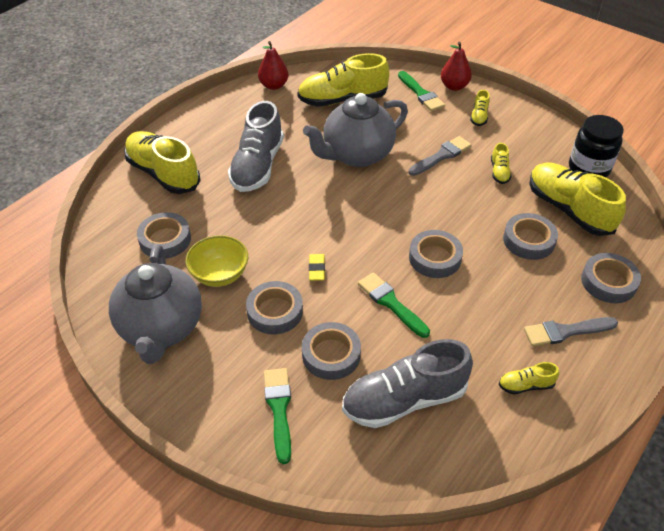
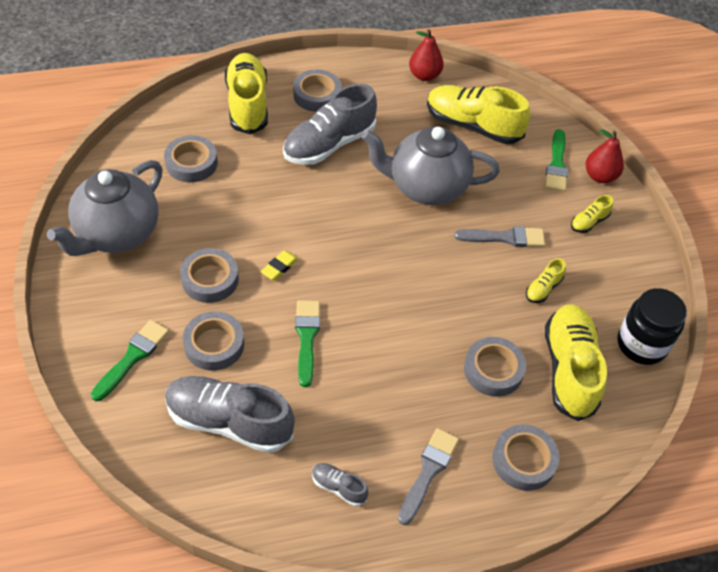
camera: 35 degrees right, 5 degrees up
(219, 274) = (201, 220): yellow bowl -> none
(435, 258) = (388, 326): grey tape -> grey tape (317, 95)
(525, 385) = (338, 487): yellow shoe -> grey shoe
(565, 331) = (428, 472): grey brush -> grey brush turned 90 degrees clockwise

